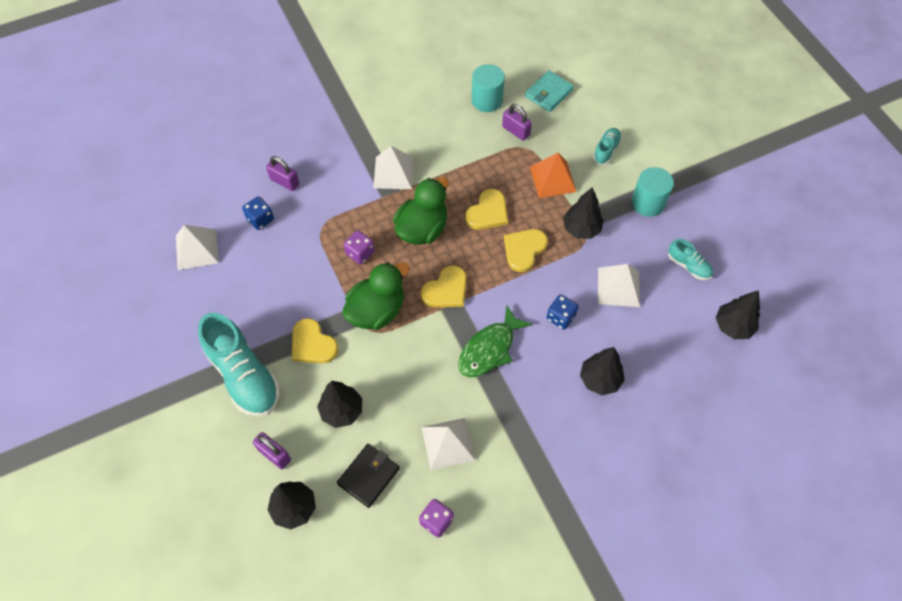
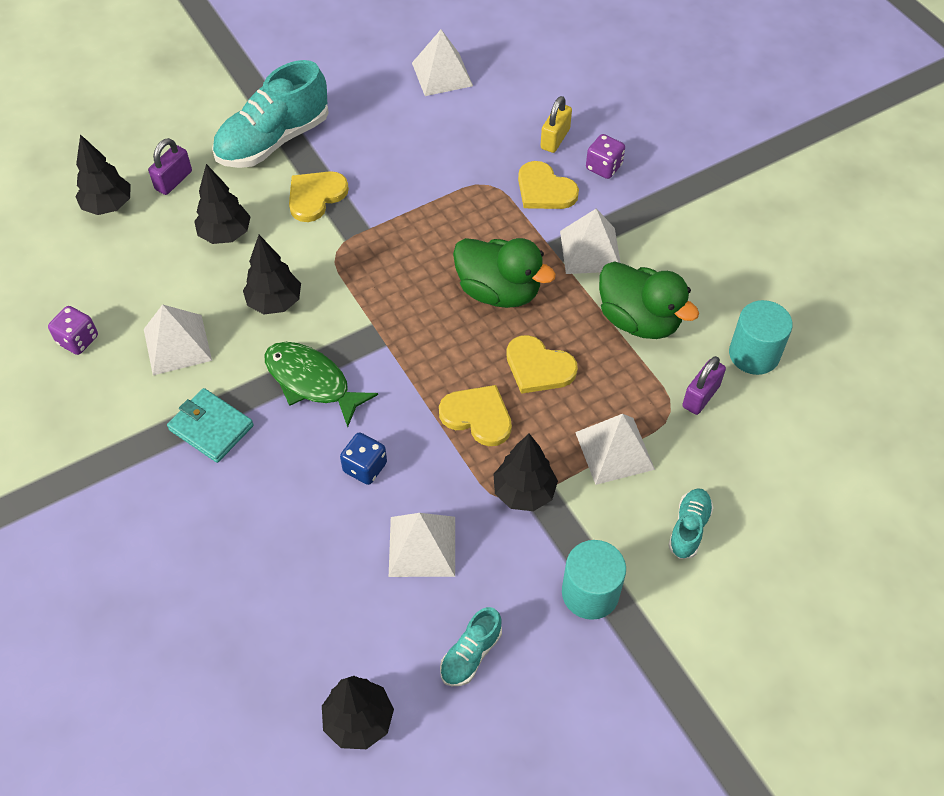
camera: 85 degrees right, 5 degrees down
(260, 219) = (492, 124): blue dice -> none
(284, 181) = (555, 139): purple padlock -> yellow padlock
(360, 253) = (452, 228): purple dice -> purple dice (603, 167)
(368, 476) = (140, 269): black wallet -> none
(377, 311) = (365, 254): green duck -> green duck (639, 320)
(446, 290) = (402, 326): yellow heart -> yellow heart (544, 190)
(548, 93) = (792, 440): turquoise wallet -> turquoise wallet (211, 427)
(552, 179) = (614, 450): orange pyramid -> white pyramid
(600, 379) = (264, 520): black tree -> black tree (275, 302)
(606, 150) = (689, 528): turquoise shoe -> turquoise shoe turned 90 degrees counterclockwise

